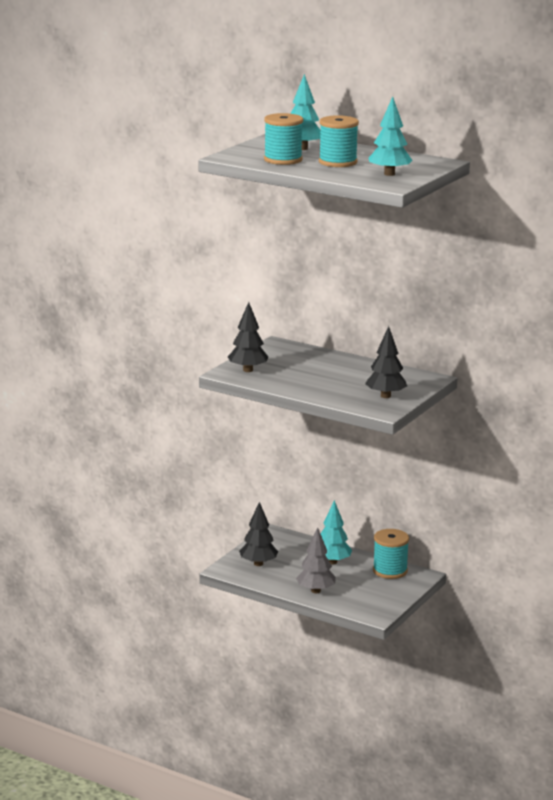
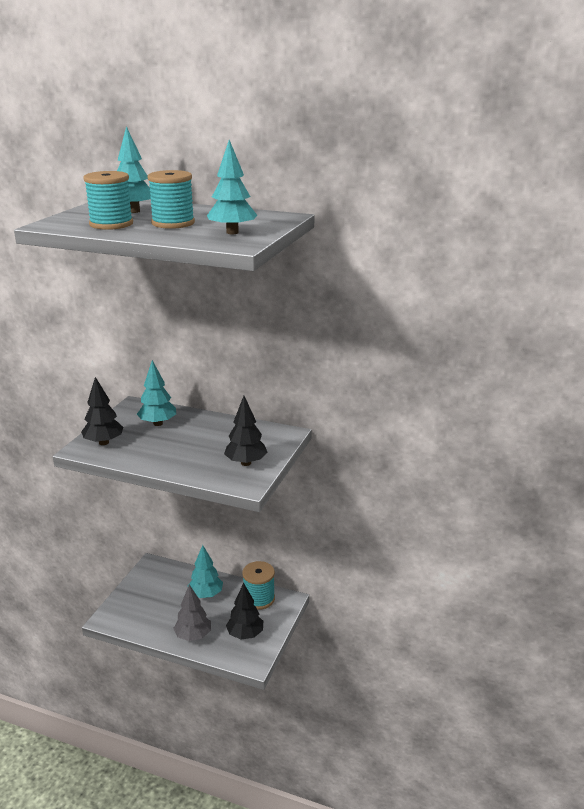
camera: 10 degrees left, 5 degrees up
(258, 564) = (137, 606): black tree -> black tree (245, 634)
(301, 360) = (158, 423): none -> turquoise tree

